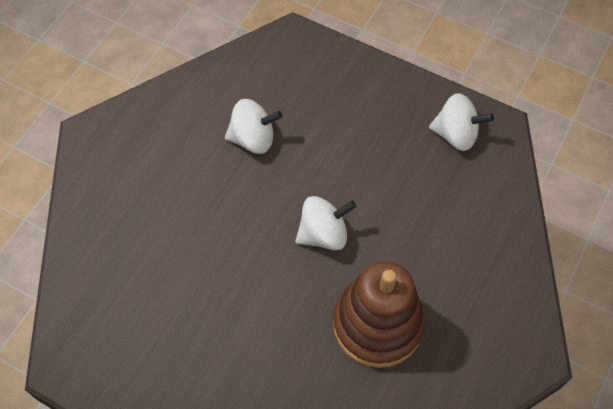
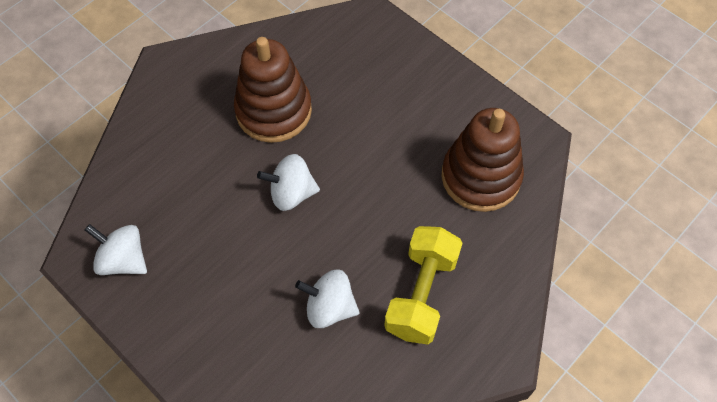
camera: 165 degrees left, 0 degrees up
(127, 301) = (480, 177): none -> brown stacking toy
(171, 169) = (421, 294): none -> yellow dumbbell

